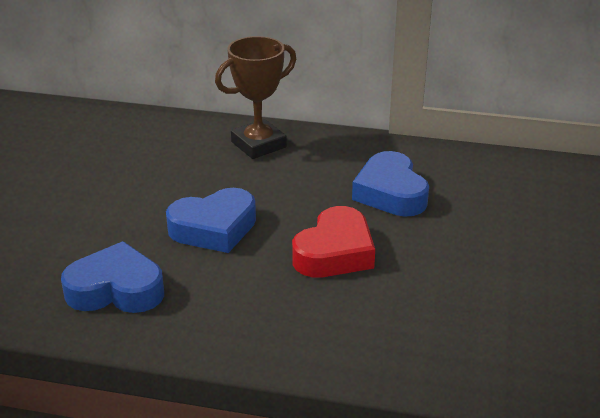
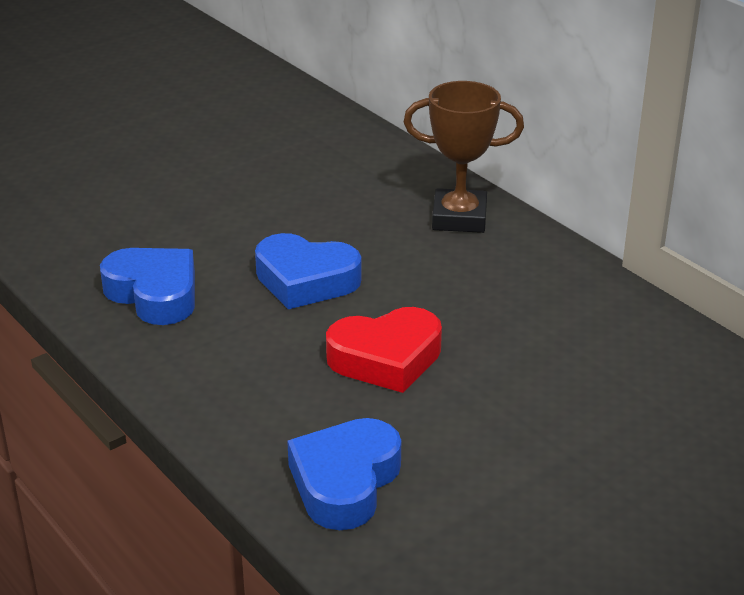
camera: 40 degrees right, 0 degrees up
(390, 193) = (528, 329): blue heart -> blue heart (345, 482)

